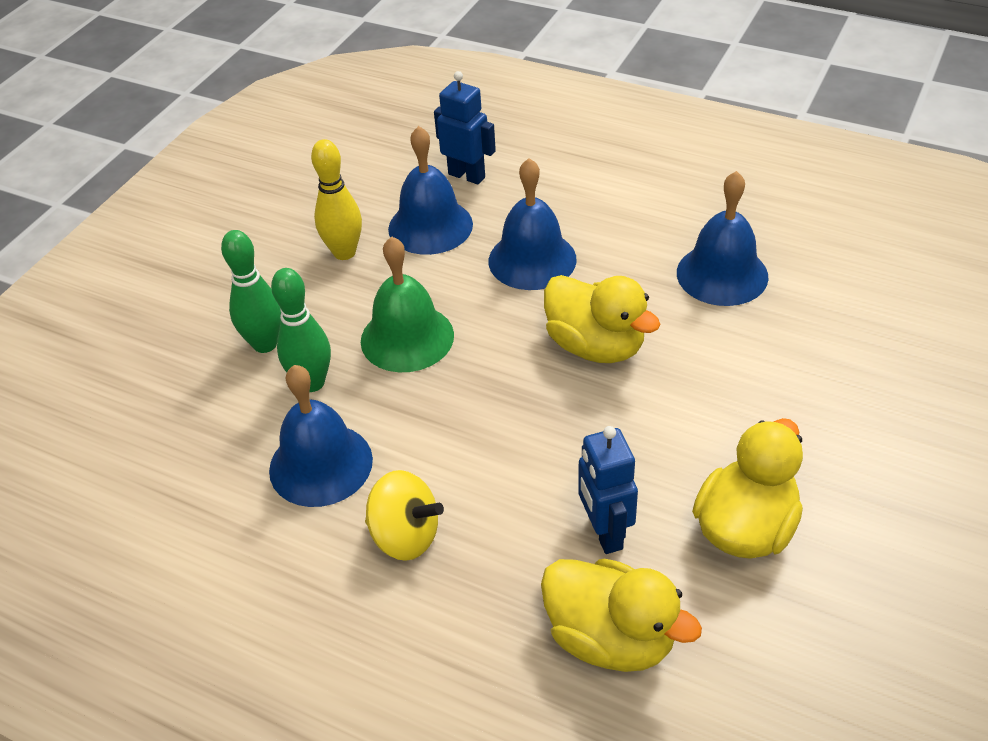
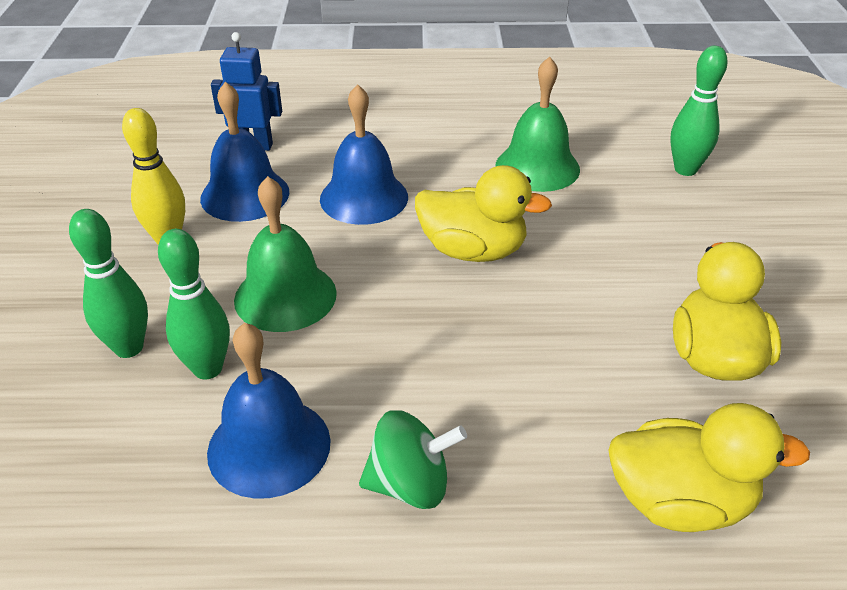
camera: 30 degrees left, 5 degrees down
(405, 536) = (410, 484): yellow spinning top -> green spinning top
(604, 532) = (600, 407): blue robot -> none
(722, 274) = (537, 167): blue bell -> green bell
(880, 322) = (685, 169): none -> green bowling pin

